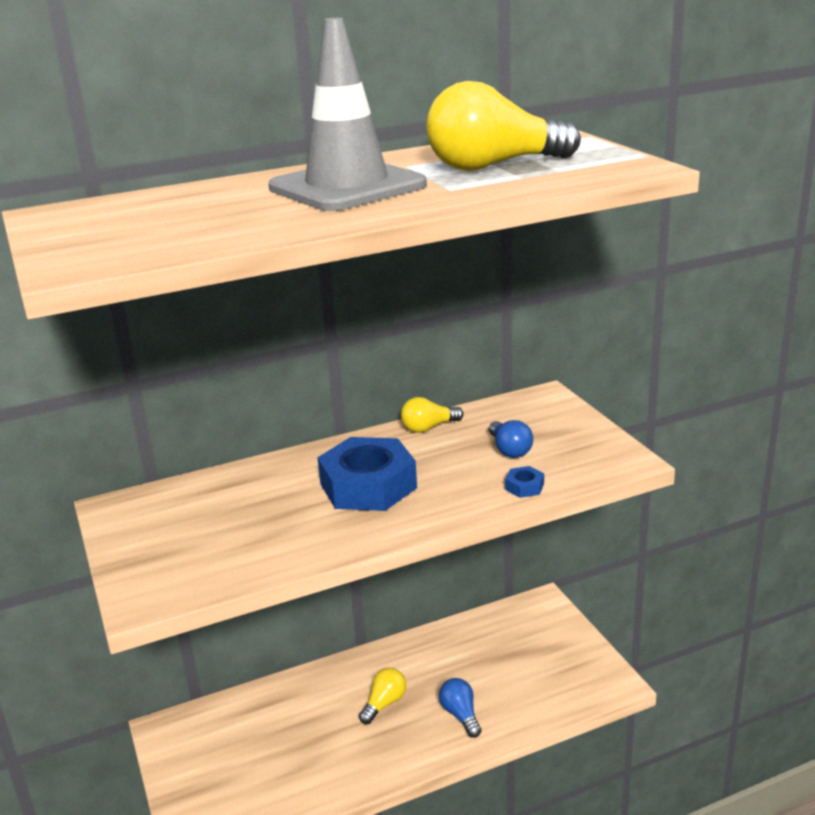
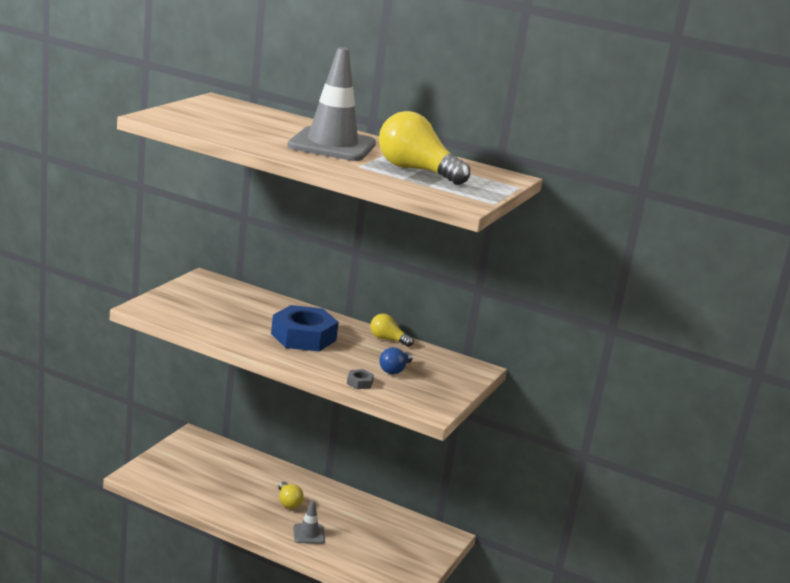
camera: 45 degrees right, 5 degrees down
(384, 703) = (288, 502): yellow light bulb -> yellow light bulb turned 75 degrees clockwise
(460, 715) = (308, 534): blue light bulb -> grey traffic cone
(524, 487) = (359, 383): blue nut -> grey nut

